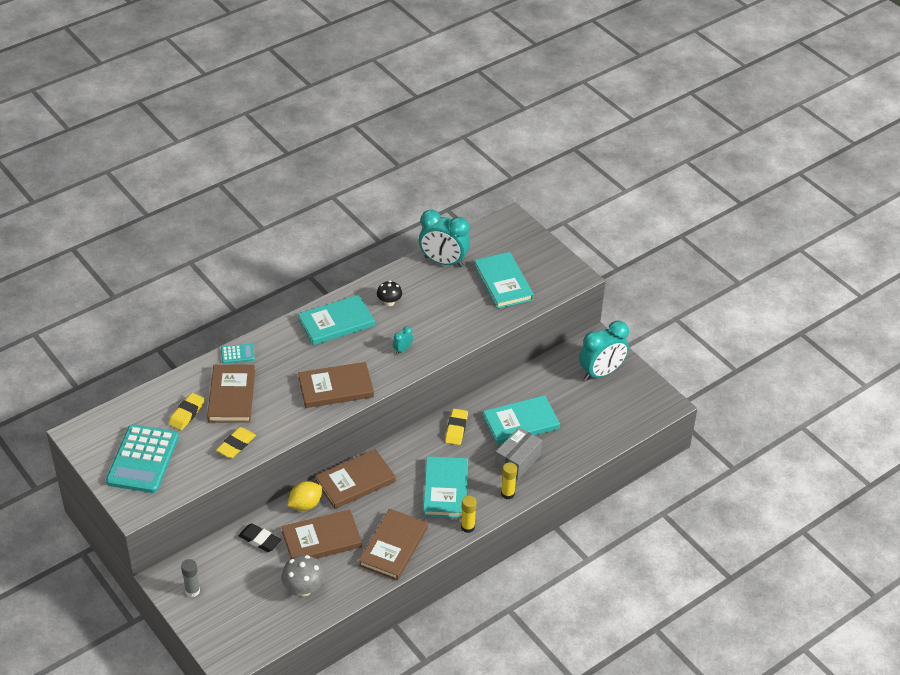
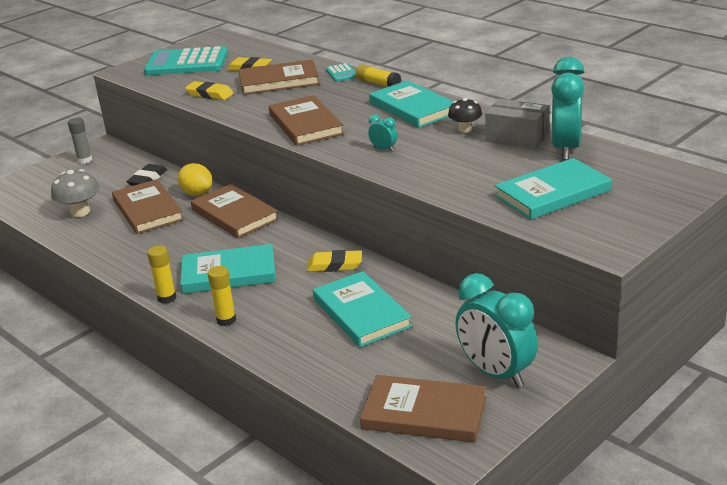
camera: 85 degrees right, 15 degrees down
(274, 335) = (378, 83): none -> yellow glue stick
(393, 547) = (136, 253): brown book -> brown book (424, 413)
(517, 461) = (288, 320): grey box -> grey box (517, 138)

